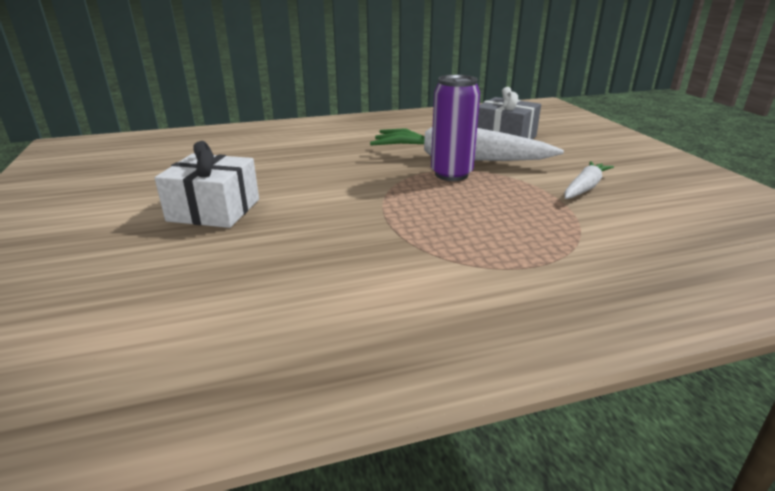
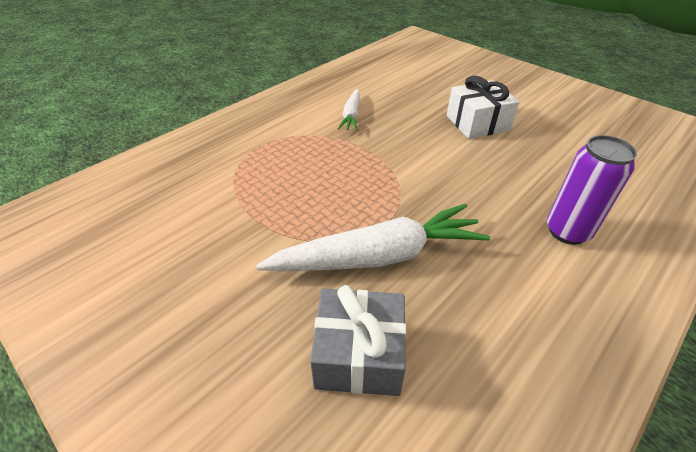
camera: 150 degrees right, 15 degrees up
(451, 174) = (365, 222): purple can -> purple can (567, 231)
(585, 188) = (230, 246): white carrot -> white carrot (351, 115)

